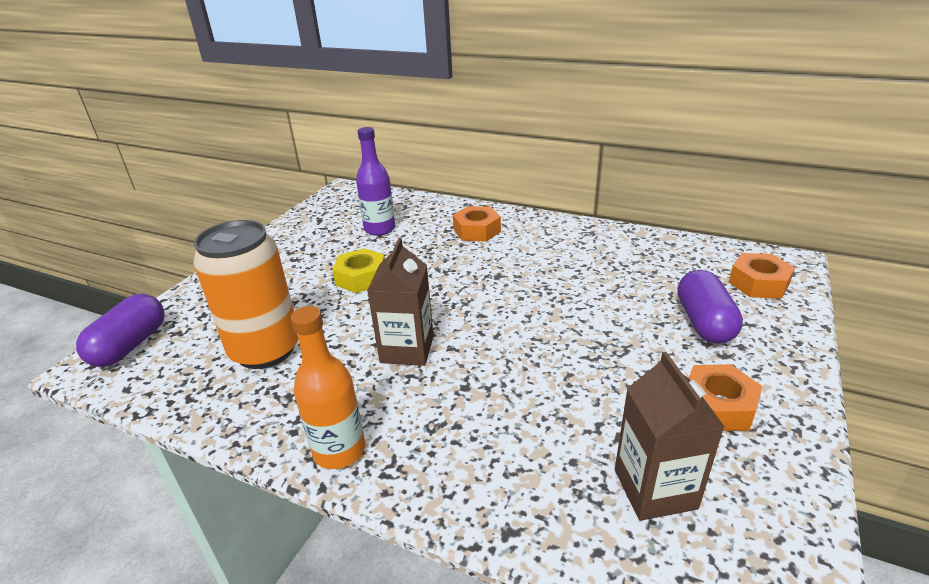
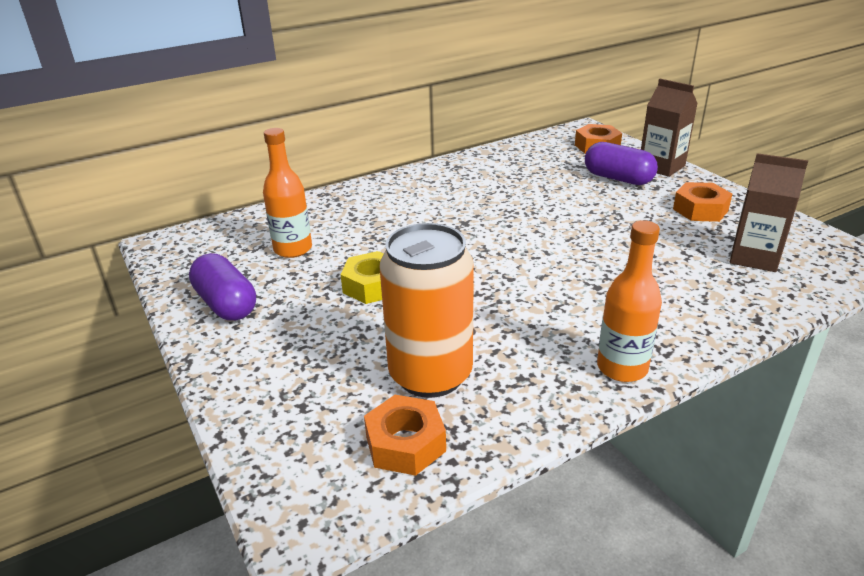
camera: 55 degrees left, 0 degrees up
(130, 345) = (296, 478): purple capsule -> purple capsule (226, 304)
(379, 229) = (293, 249): purple bottle -> orange bottle
(407, 349) = (520, 296): brown carton -> brown carton (661, 166)
(477, 230) = (378, 206): orange nut -> orange nut (405, 444)

